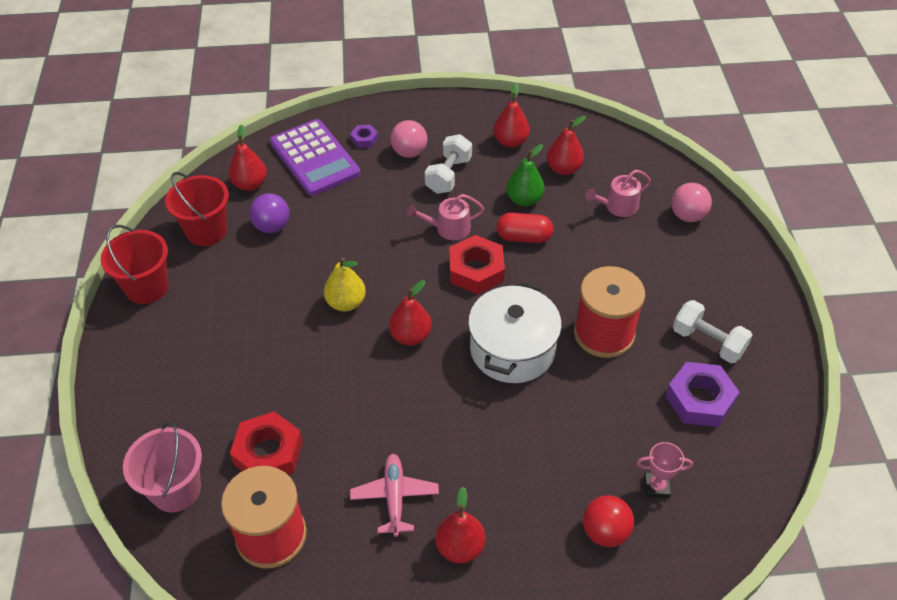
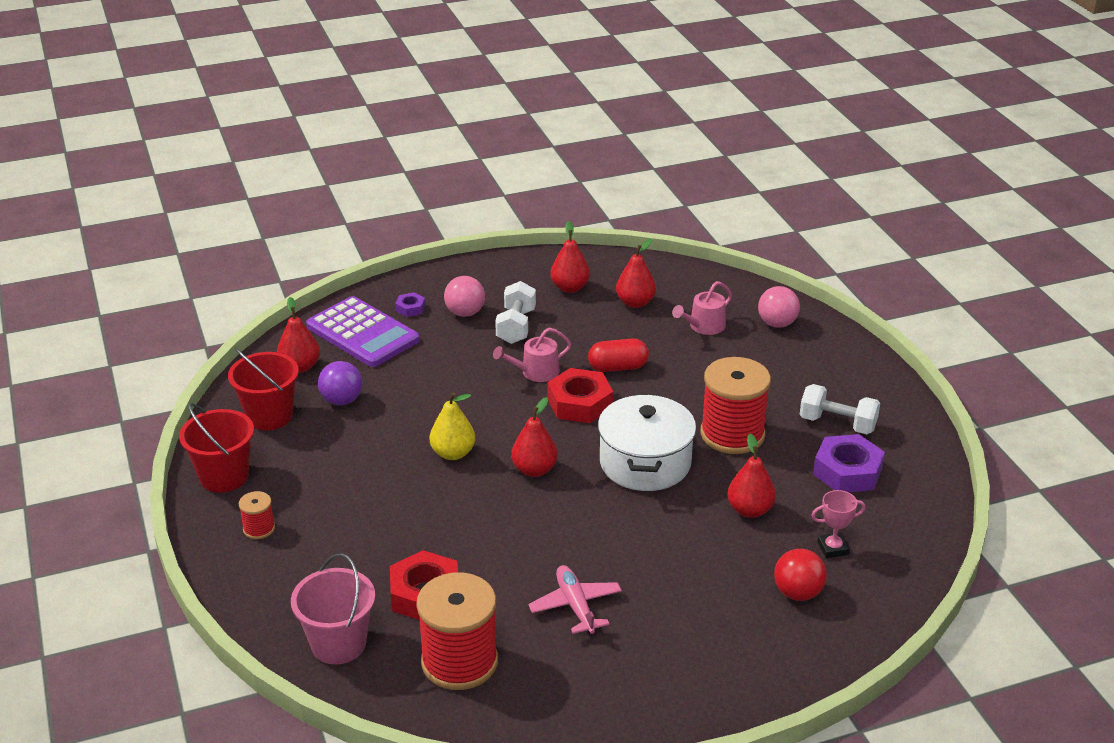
camera: 15 degrees left, 15 degrees down
(155, 349) = (259, 528): none -> red spool
(460, 547) = (659, 633): red pear -> red pear (750, 510)
(524, 199) = (605, 335): green pear -> none

